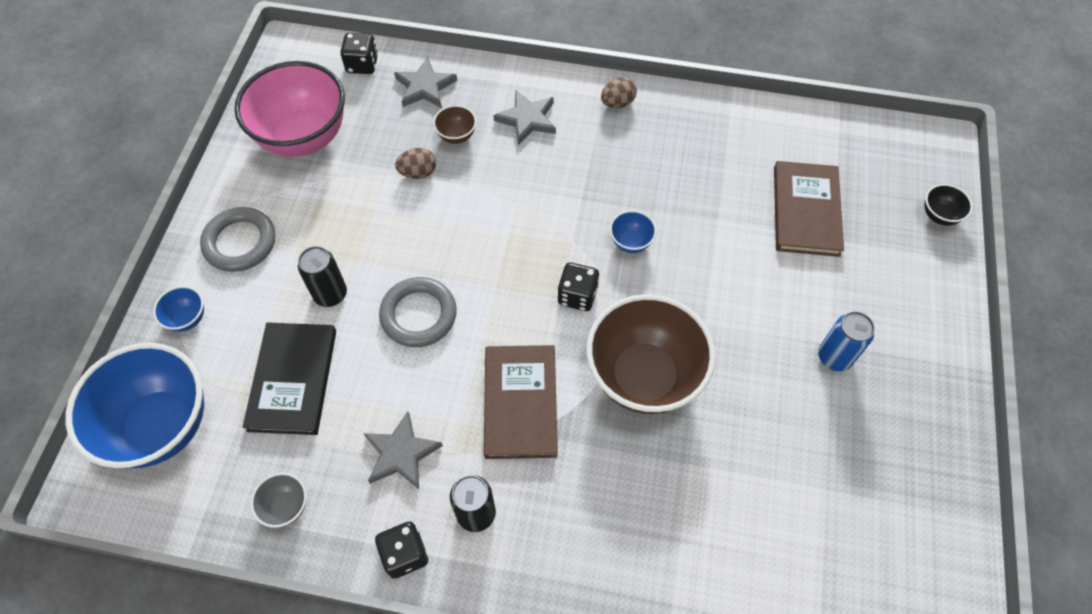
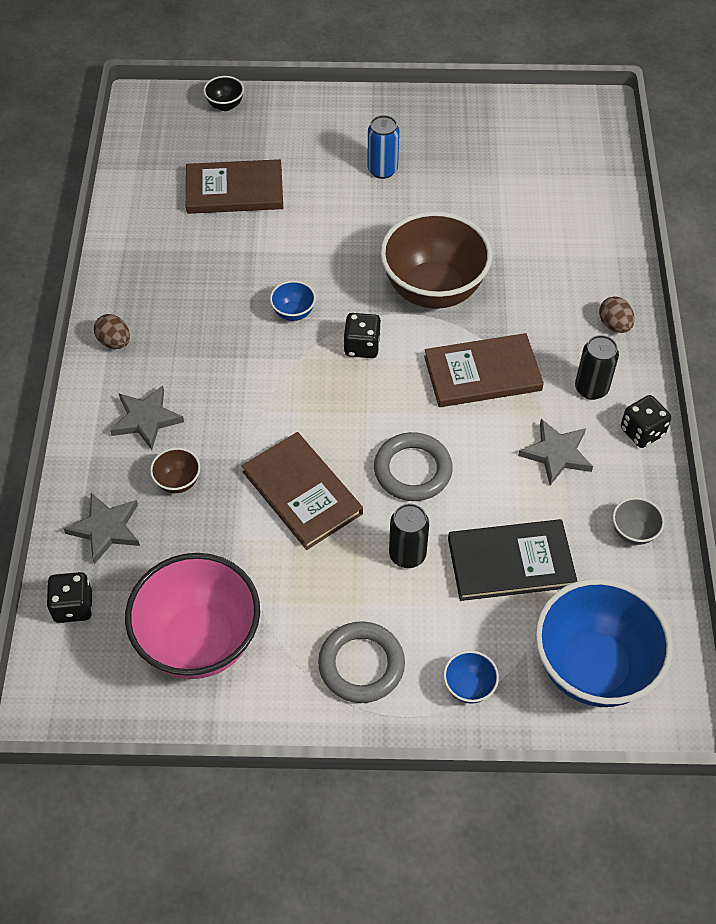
camera: 100 degrees left, 5 degrees down
(418, 173) = (235, 508): brown egg -> brown egg (614, 325)
(420, 222) = (302, 493): none -> brown book

